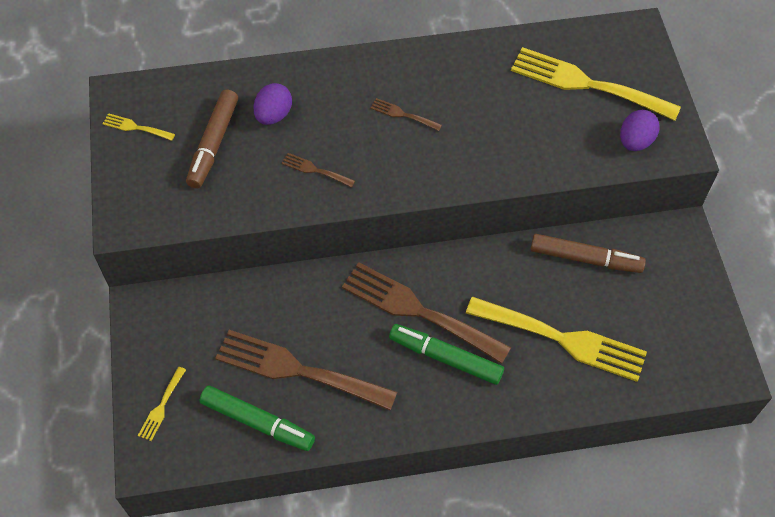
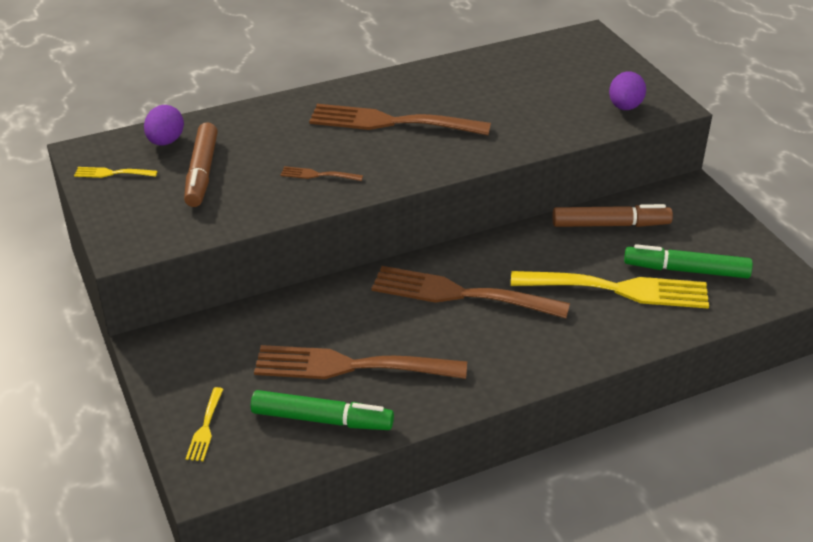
camera: 15 degrees left, 20 degrees down
(273, 115) = (258, 142): purple egg -> purple egg (166, 141)
(402, 114) = (391, 122): brown fork -> brown fork, size x2.33
(446, 358) = (505, 326): green marker -> green marker (686, 270)
(586, 84) = (559, 76): yellow fork -> none

